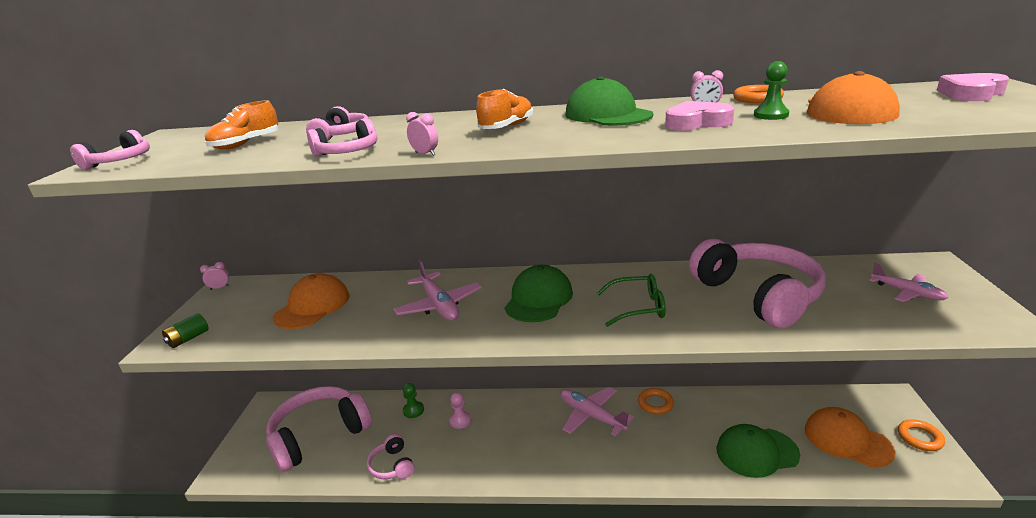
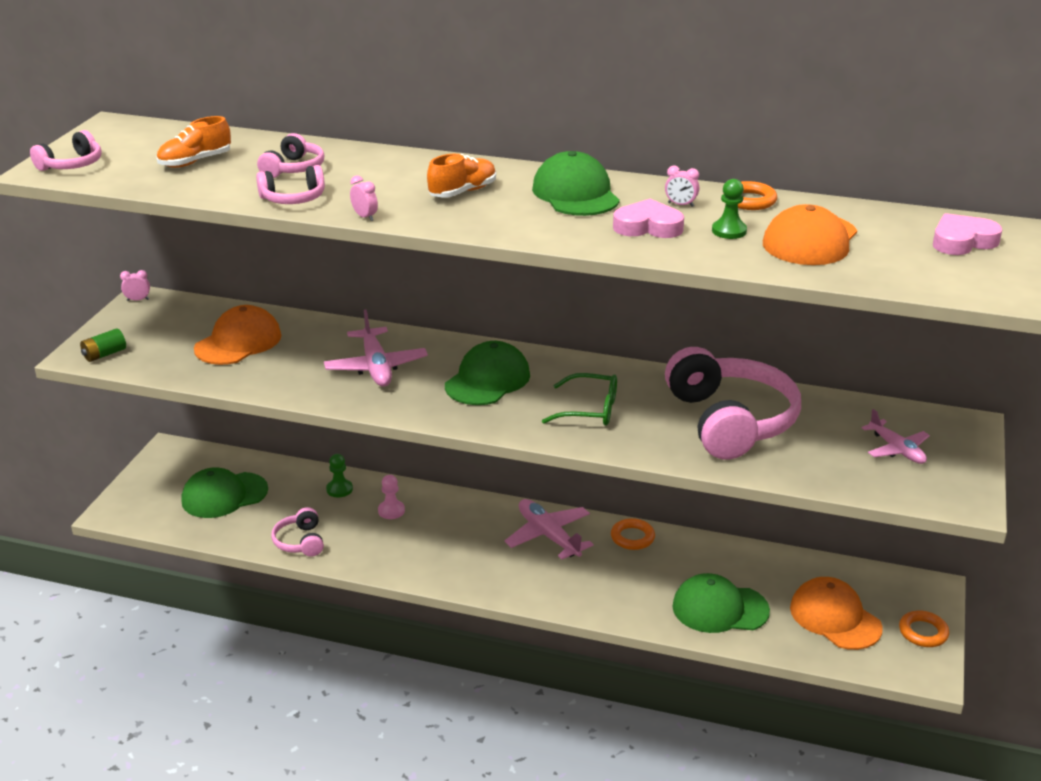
camera: 10 degrees right, 5 degrees up
(319, 435) = (224, 495): pink headphones -> green cap

